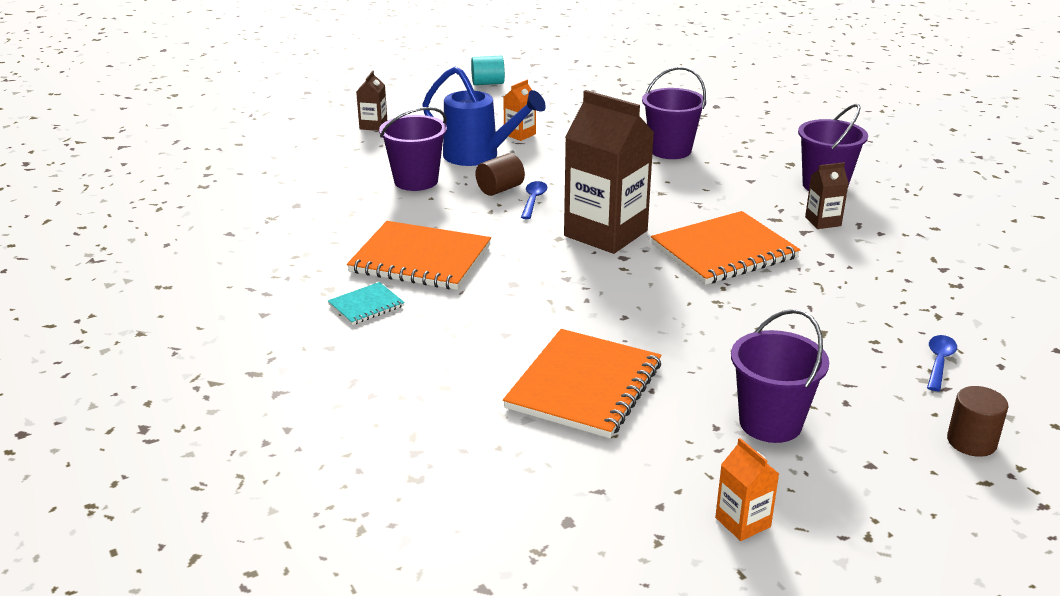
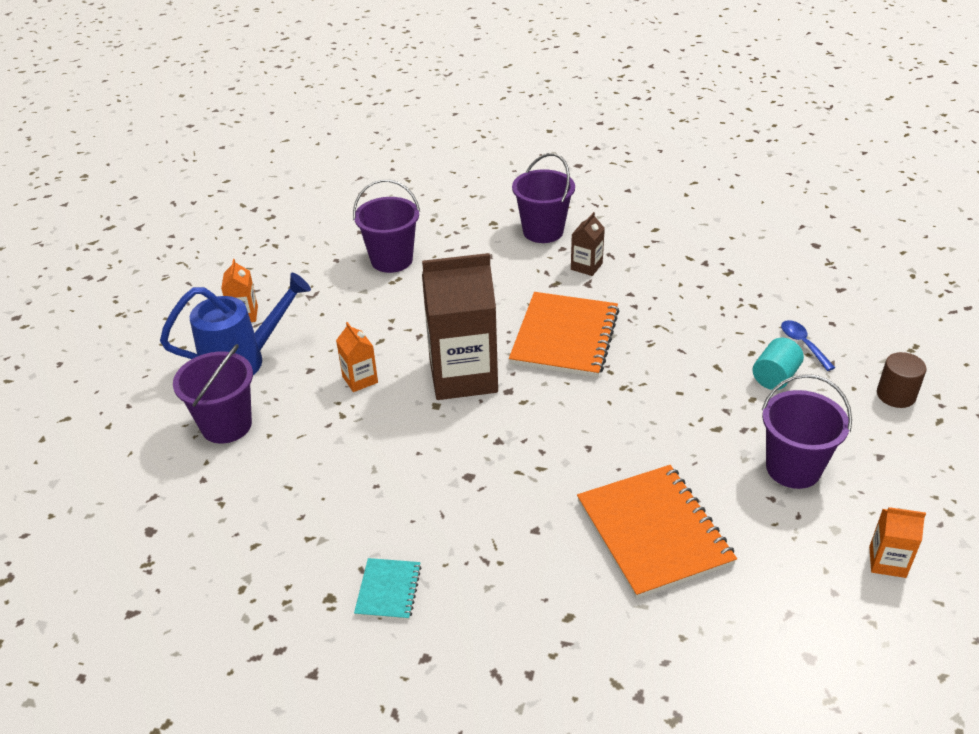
camera: 45 degrees left, 10 degrees up
(373, 125) = (84, 387): brown carton -> none
(420, 259) = (359, 507): orange notebook -> none
(488, 83) = (127, 272): turquoise cylinder -> turquoise cylinder (775, 377)
(500, 189) = (315, 386): brown cylinder -> none
(533, 200) = (360, 379): blue spoon -> orange carton

